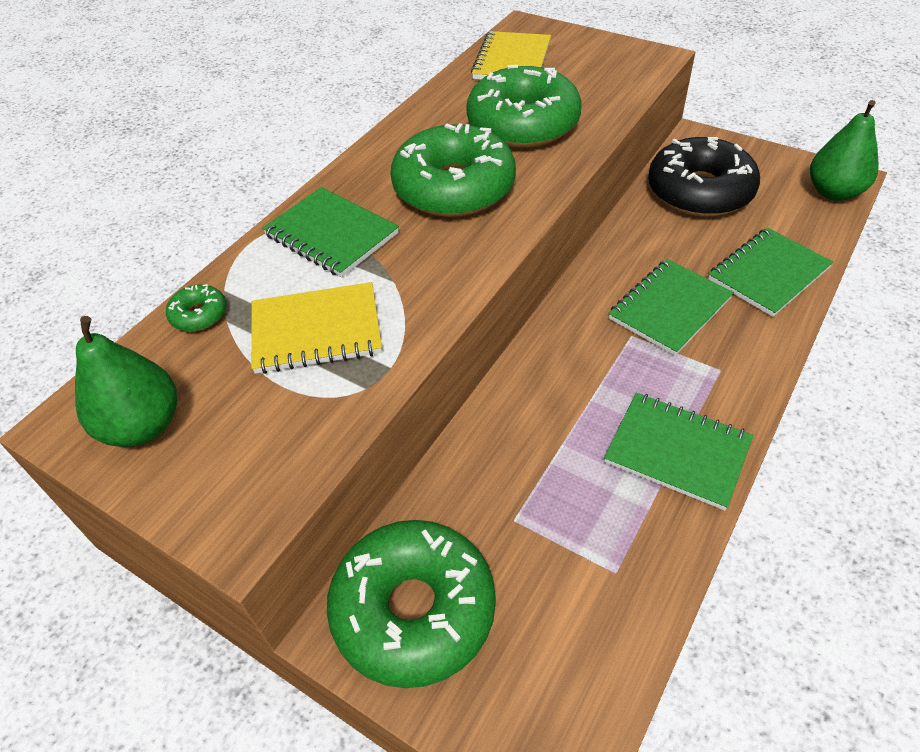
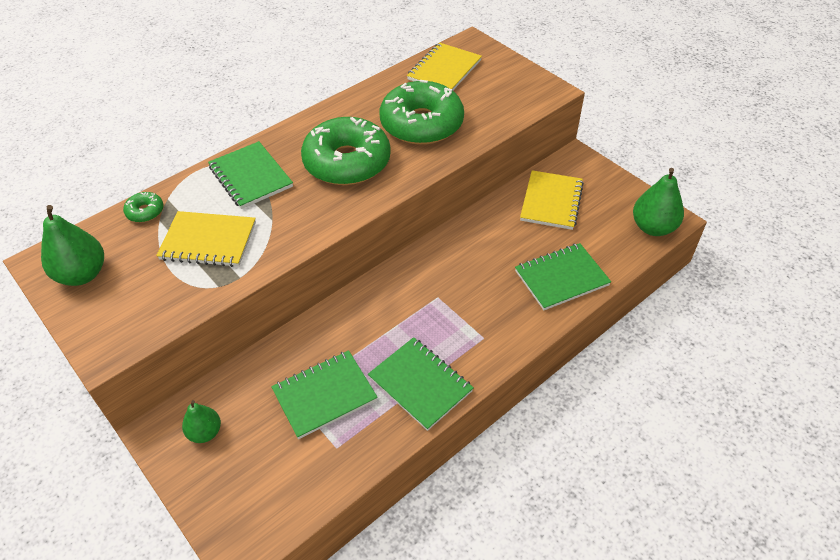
camera: 15 degrees right, 0 degrees up
(414, 610) = (205, 432): green donut -> green pear
(669, 309) = (475, 285): green notebook -> green notebook (324, 395)
(699, 191) = (551, 202): black donut -> yellow notebook

